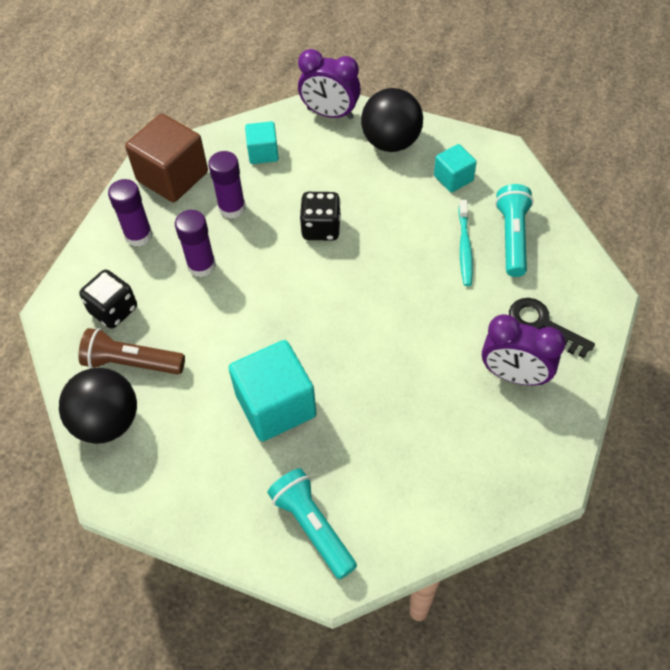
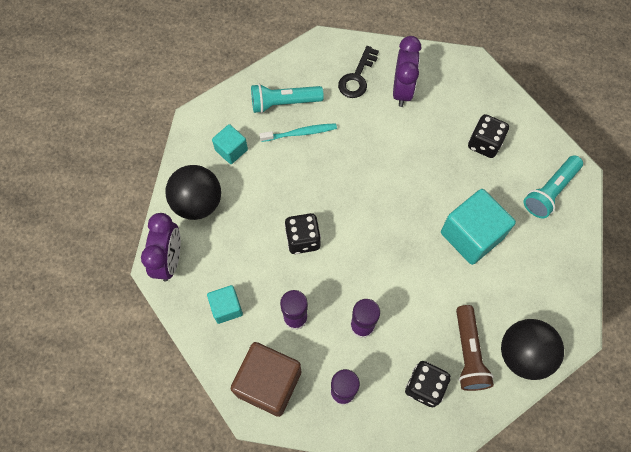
camera: 105 degrees left, 10 degrees up
(408, 460) = (484, 144): none -> black dice

